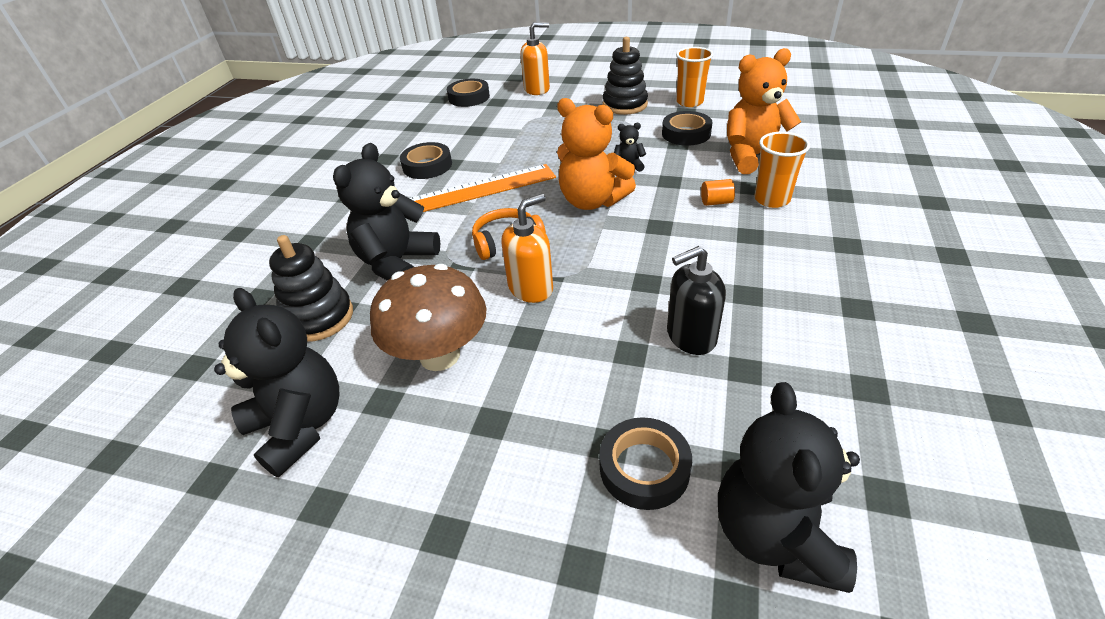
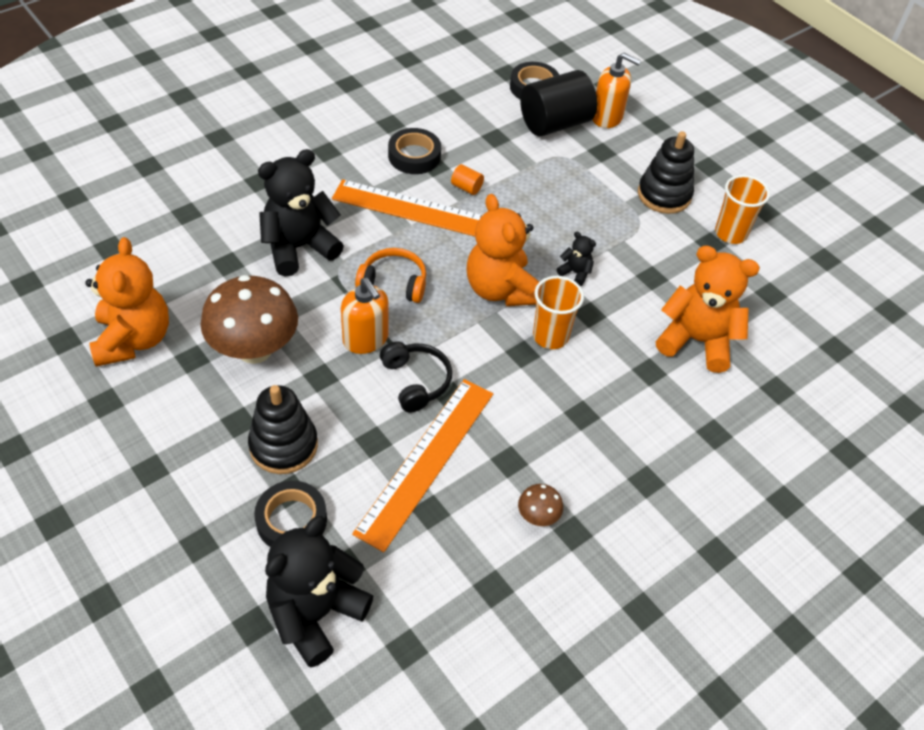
camera: 30 degrees right, 10 degrees up
(300, 426) = (133, 339): black teddy bear -> orange teddy bear
(319, 317) = (209, 261): black stacking toy -> black stacking toy (283, 445)
(507, 106) = (555, 123): none -> black cylinder
(531, 288) = (366, 339): orange soap dispenser -> orange soap dispenser turned 60 degrees clockwise
(608, 290) = (416, 381): none -> black headphones
(686, 133) = (674, 271): black tape -> none
(690, 336) = (426, 461): black soap dispenser -> orange ruler
(716, 202) = (598, 363): orange cylinder -> orange cylinder (466, 187)
(772, 199) = (648, 395): orange cup -> orange cup (550, 336)
(821, 315) = (538, 516): none -> brown mushroom

